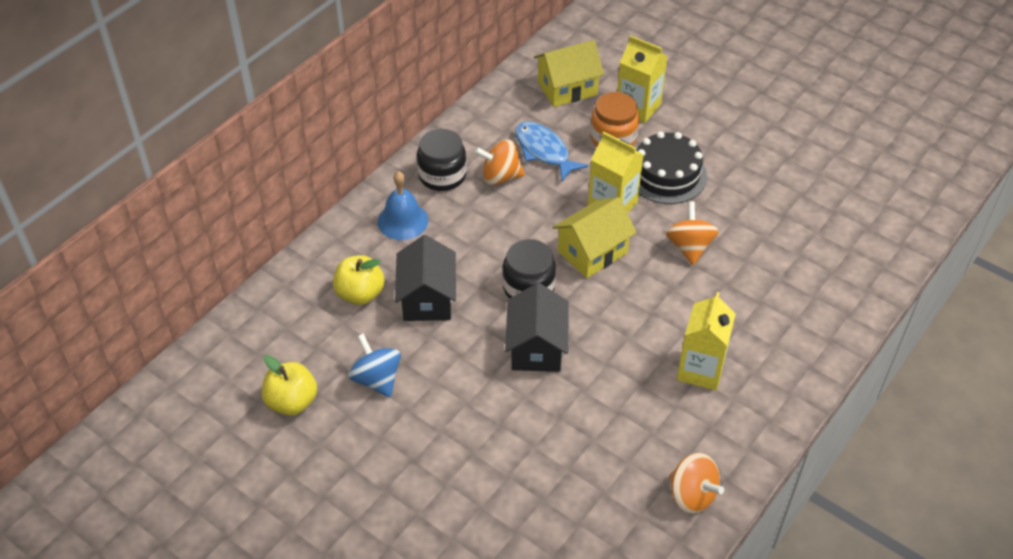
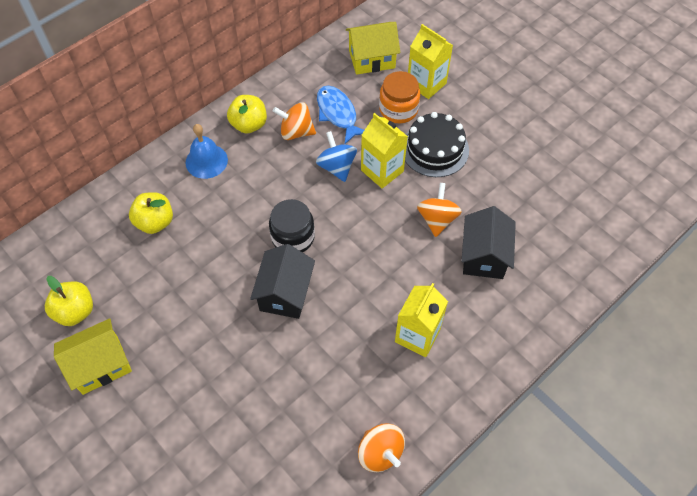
camera: 10 degrees right, 10 degrees up
(376, 379) = (148, 301): blue spinning top -> blue spinning top (336, 167)
(427, 298) = (207, 234): black house -> black house (484, 256)
(442, 175) = (249, 124): black jar -> yellow apple
(592, 252) = (354, 212): yellow house -> yellow house (100, 365)

